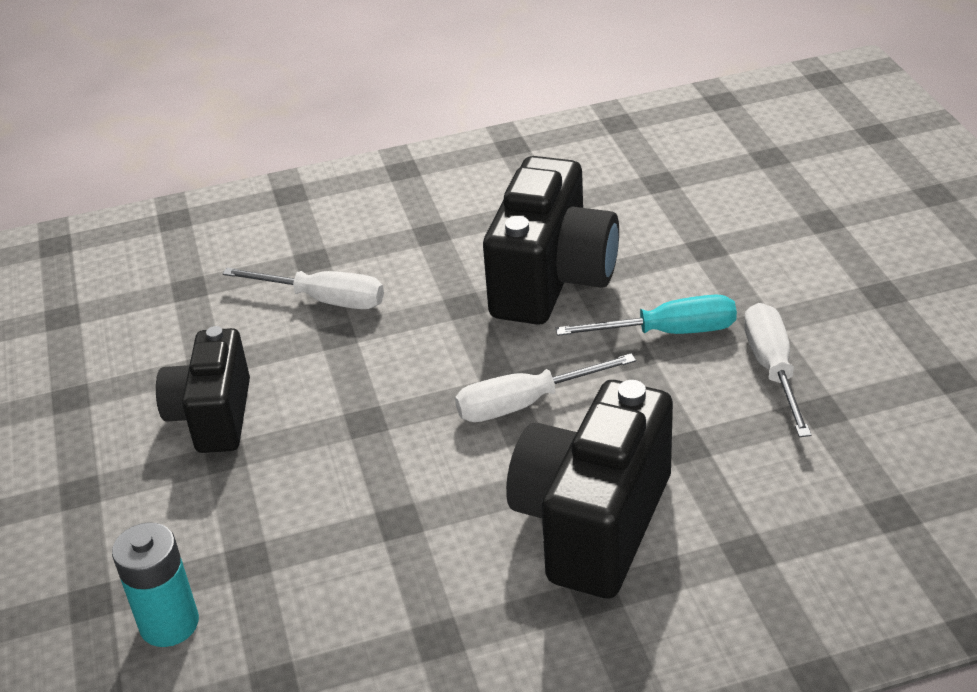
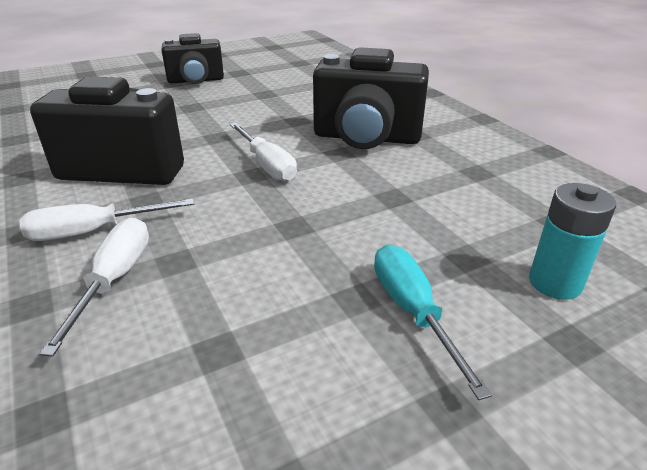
camera: 105 degrees left, 5 degrees down
(213, 416) = (303, 321): black camera -> black camera (196, 80)
(668, 332) = (196, 128): turquoise screwdriver -> turquoise screwdriver (412, 312)
(772, 369) = (232, 103): white screwdriver -> white screwdriver (93, 231)

